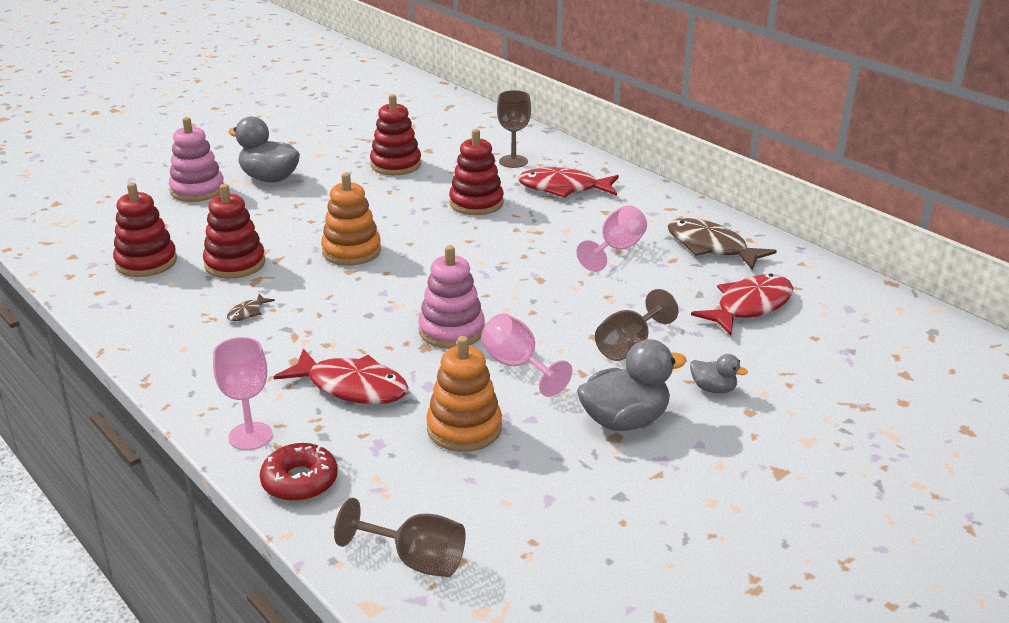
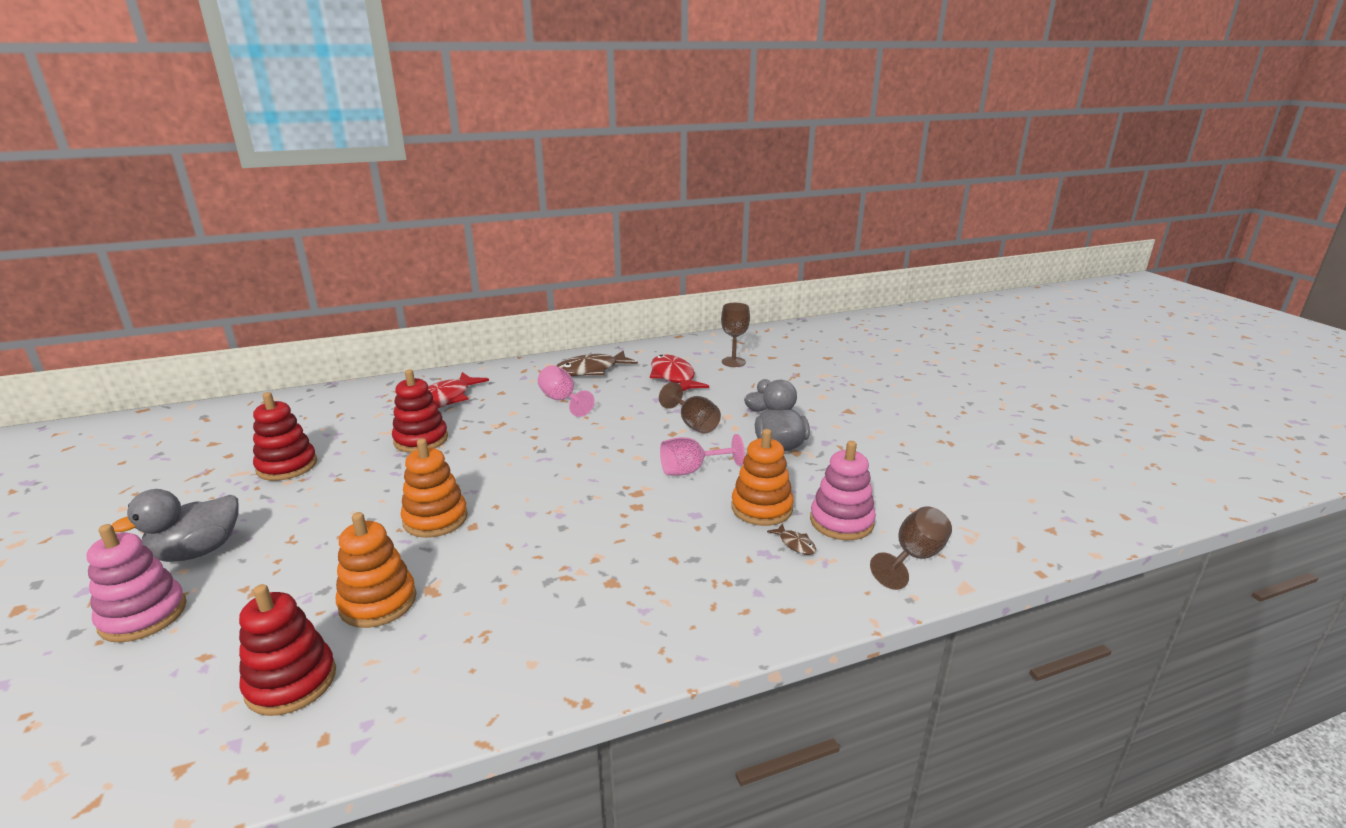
camera: 70 degrees left, 5 degrees down
(235, 264) = (378, 602): red stacking toy -> orange stacking toy
(247, 312) = (495, 604): brown fish -> brown fish (795, 544)
(250, 436) = (723, 627): pink goblet -> none
(300, 481) = (803, 604): red donut -> none
(352, 387) = (675, 554): red fish -> none
(451, 331) = (621, 489): pink stacking toy -> pink stacking toy (841, 522)
(513, 161) = (367, 409): brown goblet -> brown goblet (733, 362)

